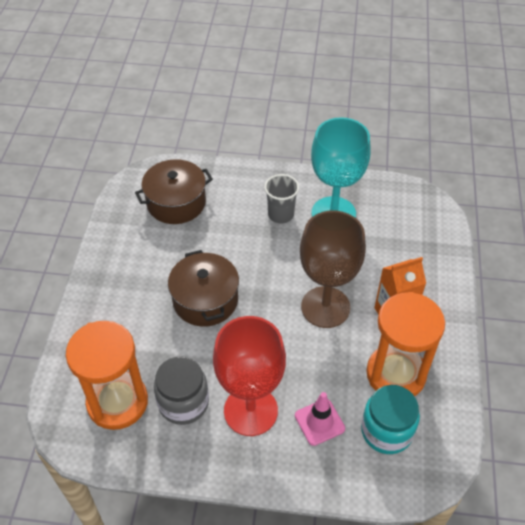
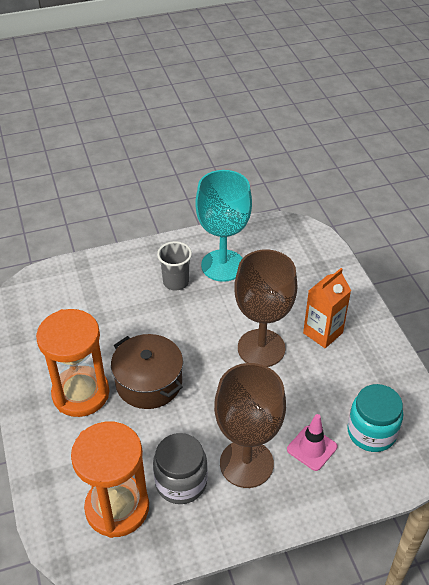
camera: 25 degrees left, 5 degrees down
(176, 202) = (70, 304): brown pot -> none
(250, 411) = (246, 463): red goblet -> brown goblet
(395, 374) = (352, 382): orange hourglass -> orange hourglass (81, 393)

